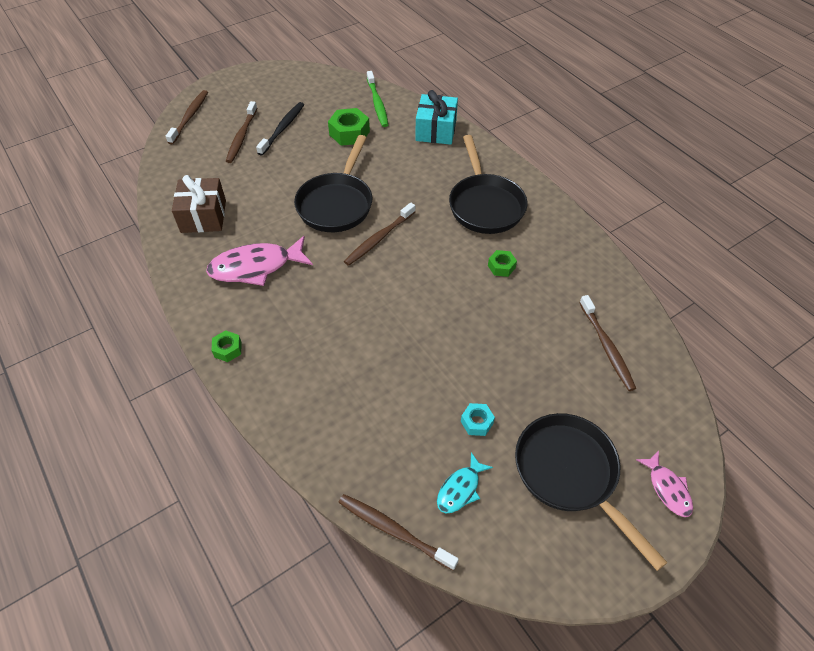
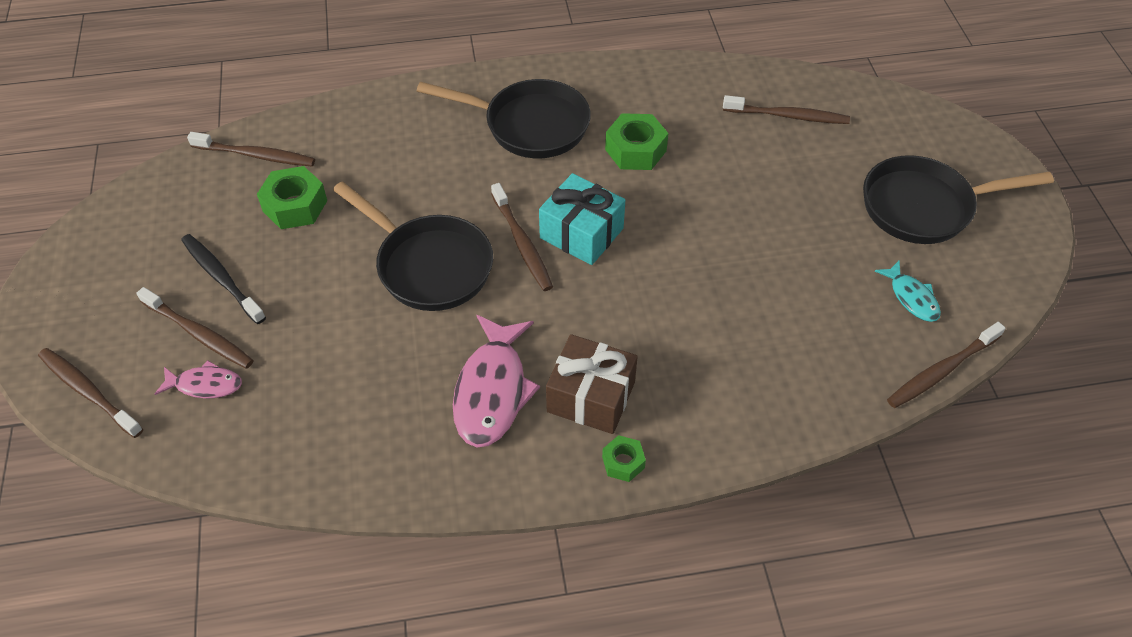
camera: 65 degrees left, 0 degrees up
(203, 216) = (347, 429): brown gift -> brown gift (591, 397)
(377, 104) = (256, 155): green toothbrush -> brown toothbrush
(436, 130) = (361, 118): turquoise gift -> turquoise gift (581, 233)
(477, 422) = (837, 253): turquoise nut -> none
(501, 267) = (635, 150): green nut -> green nut, size x1.74
(667, 488) = (962, 147): pink fish -> pink fish (205, 385)

